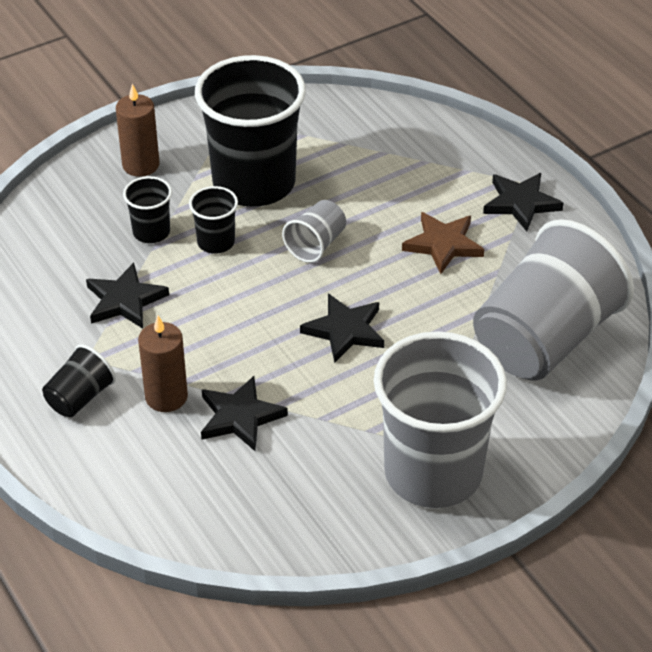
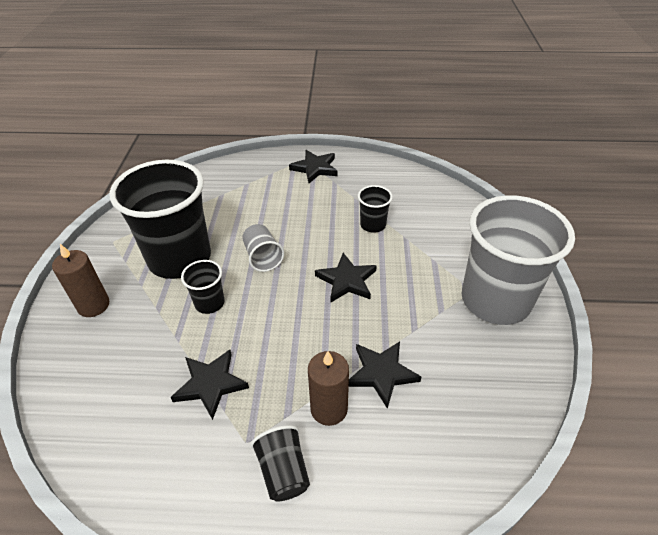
camera: 55 degrees left, 0 degrees up
(151, 232) = (162, 333): black cup -> black cup (373, 225)
(443, 244) = (316, 208): brown star -> none
(544, 339) = (421, 207): grey cup -> none

